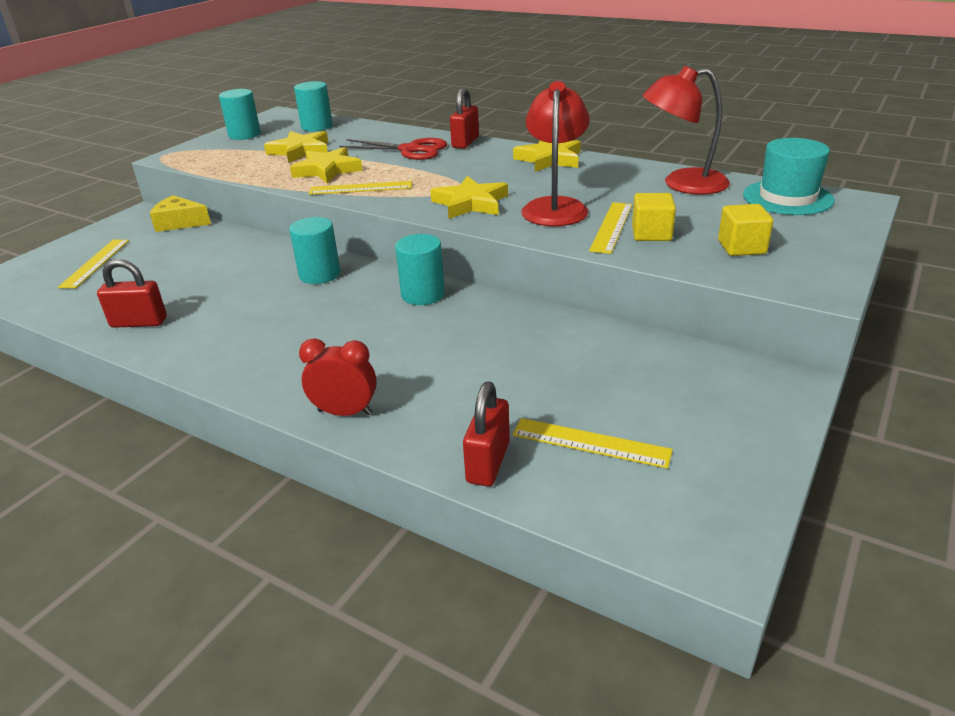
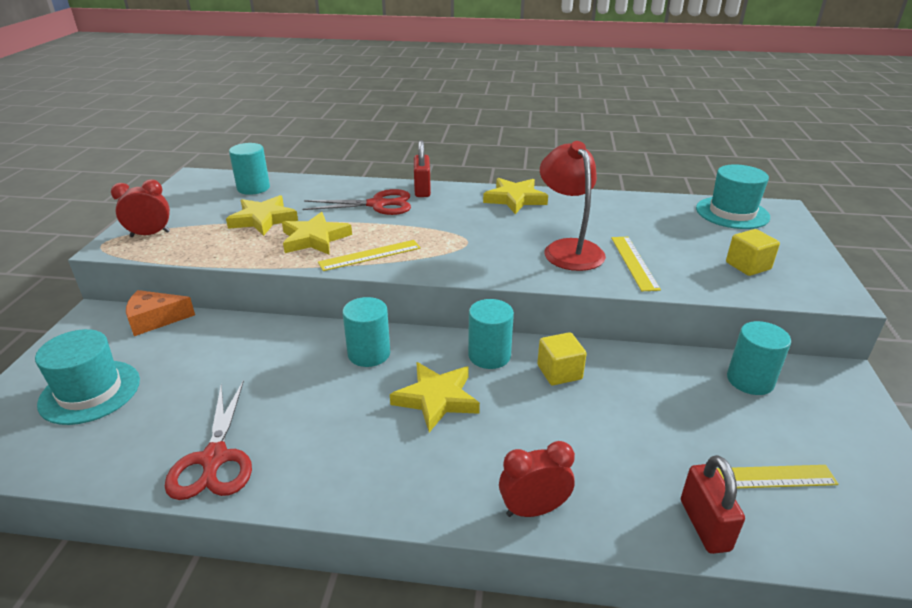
camera: 25 degrees left, 0 degrees up
(95, 263) = (90, 392): yellow ruler -> turquoise hat
(139, 322) = (214, 459): red padlock -> red scissors
(179, 223) = (155, 319): yellow cheese -> orange cheese
(203, 152) = (150, 234): none -> red clock
(244, 135) = (179, 207): turquoise cylinder -> turquoise cylinder (750, 380)
(470, 203) = (492, 257): yellow star -> yellow star (436, 399)
(651, 234) = (671, 264): yellow cube -> yellow cube (559, 372)
(682, 184) = (645, 210): red lamp -> none

